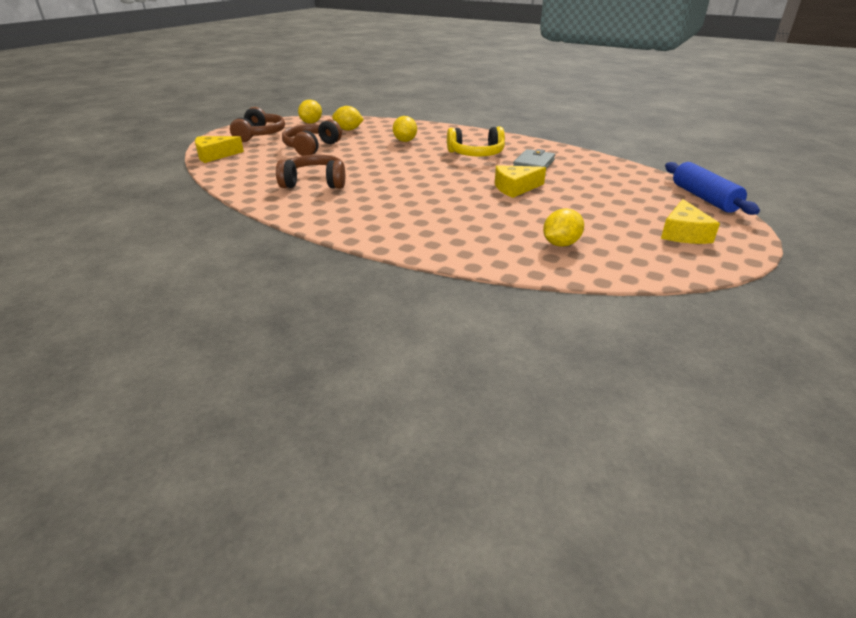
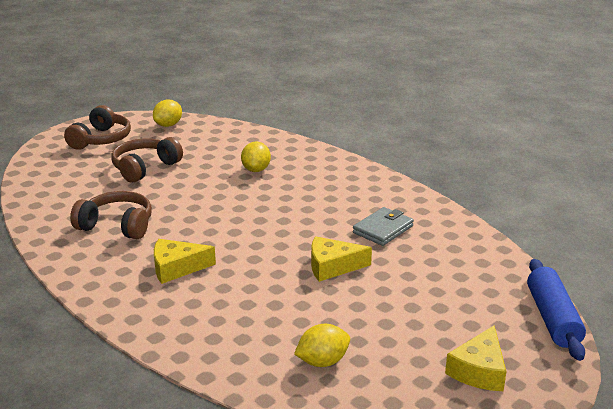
camera: 15 degrees right, 5 degrees down
(215, 155) = (37, 168): yellow cheese -> yellow cheese (177, 268)
(348, 130) = (203, 142): yellow lemon -> none
(476, 154) = (325, 203): yellow headphones -> none

